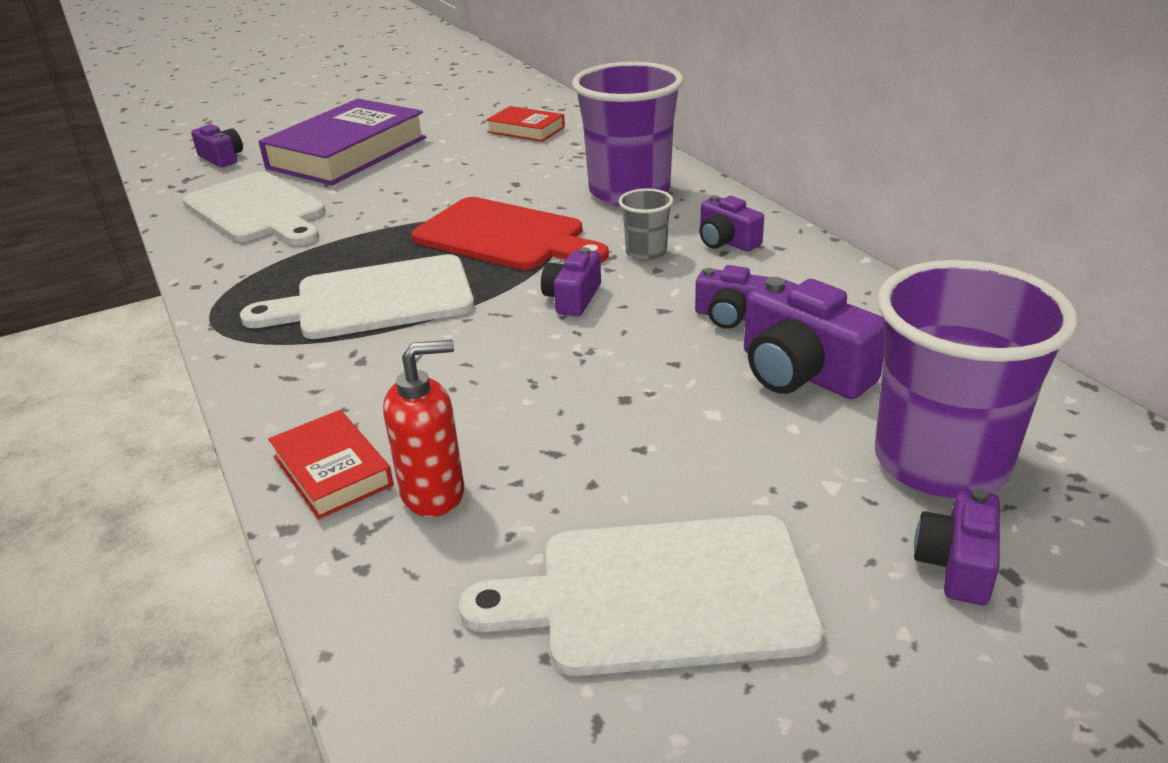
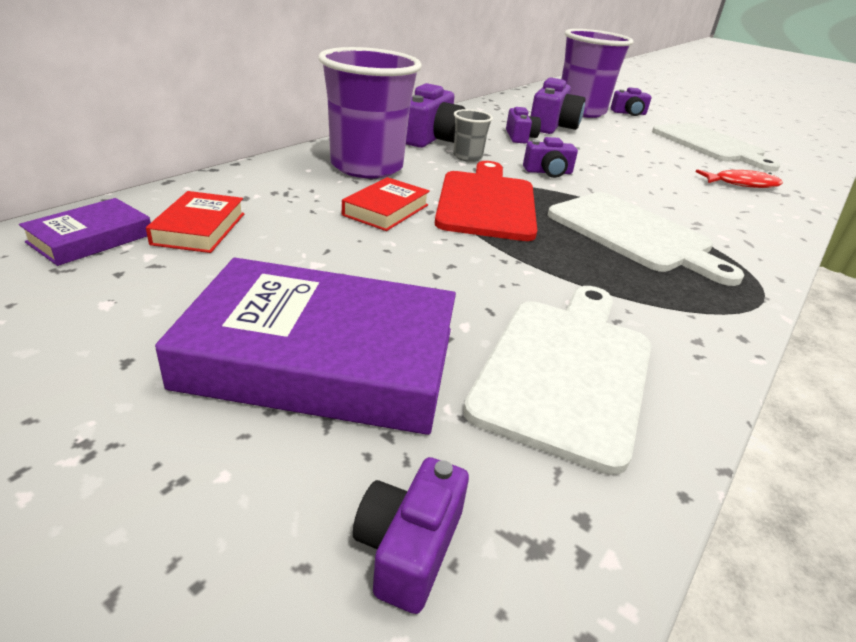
camera: 120 degrees left, 0 degrees up
(332, 471) = (775, 208): red book -> red book (386, 210)
(433, 493) = (742, 184): red soap dispenser -> red fish
(530, 106) = (91, 238): none -> purple book
(726, 241) = (431, 138): purple camera -> purple camera, size x1.66

